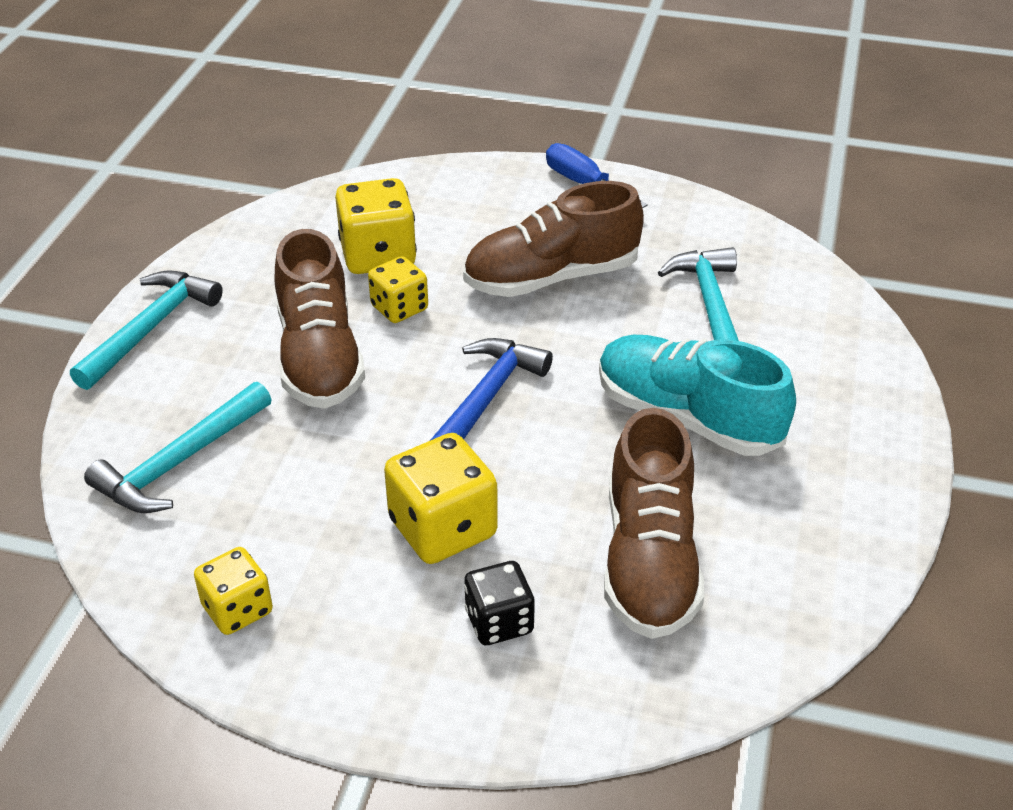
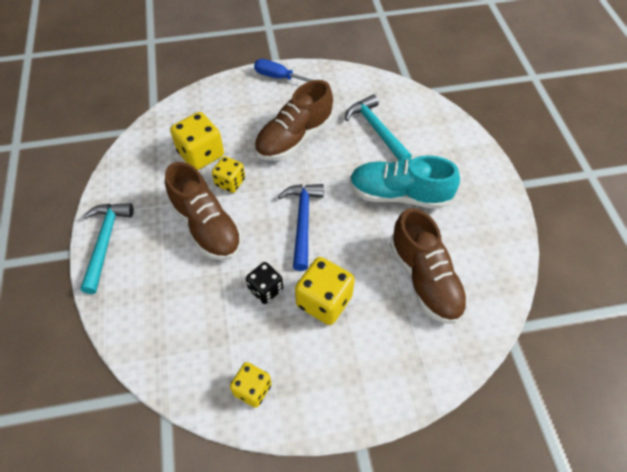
camera: 25 degrees left, 15 degrees up
(179, 462) = (171, 317): turquoise hammer -> none
(499, 622) = (378, 341): black dice -> black dice (265, 289)

